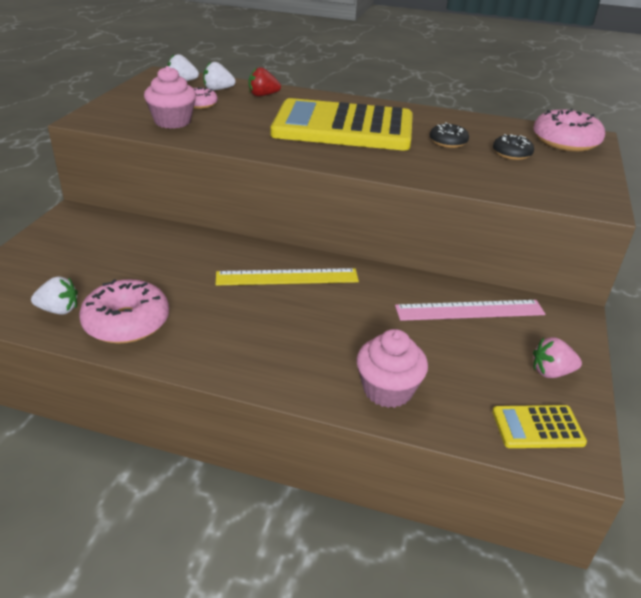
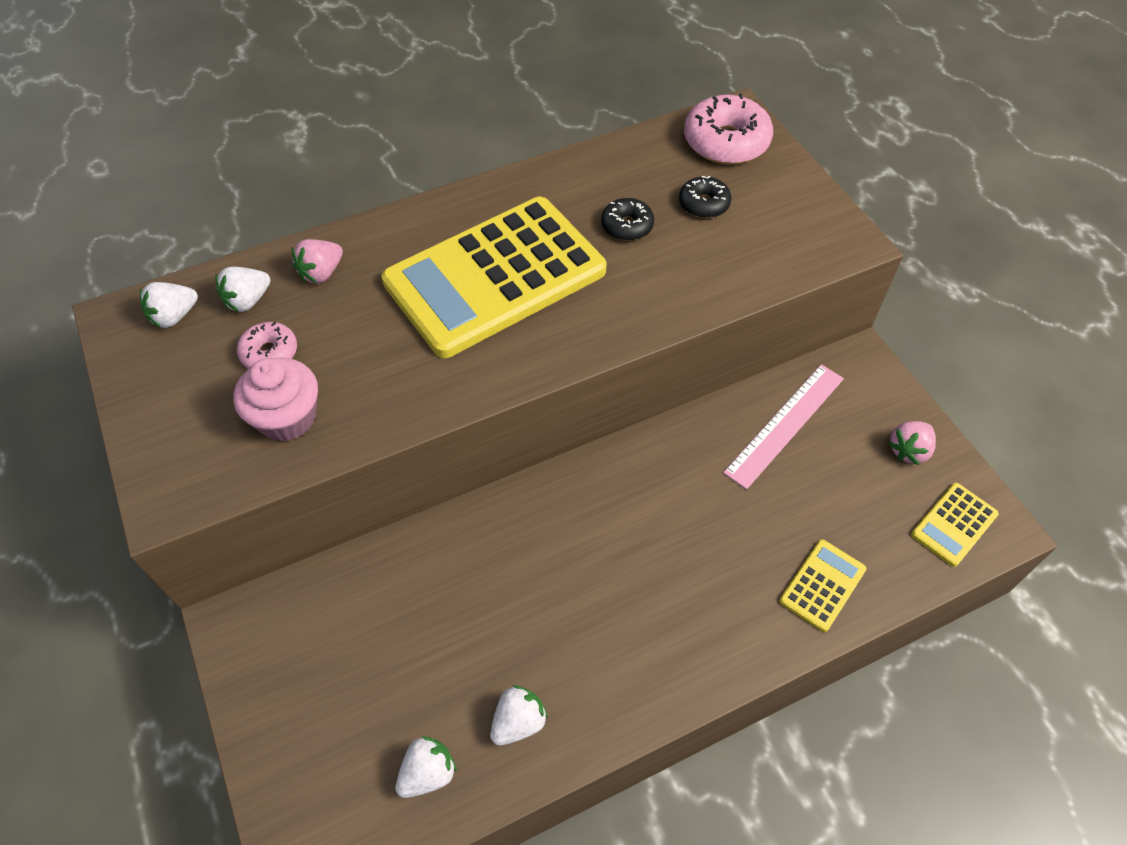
camera: 40 degrees left, 20 degrees up
(127, 322) = (518, 722): pink donut -> white strawberry
(263, 95) = (321, 273): red strawberry -> pink strawberry
(287, 277) = (590, 518): yellow ruler -> none
(388, 390) = (822, 585): pink cupcake -> yellow calculator

